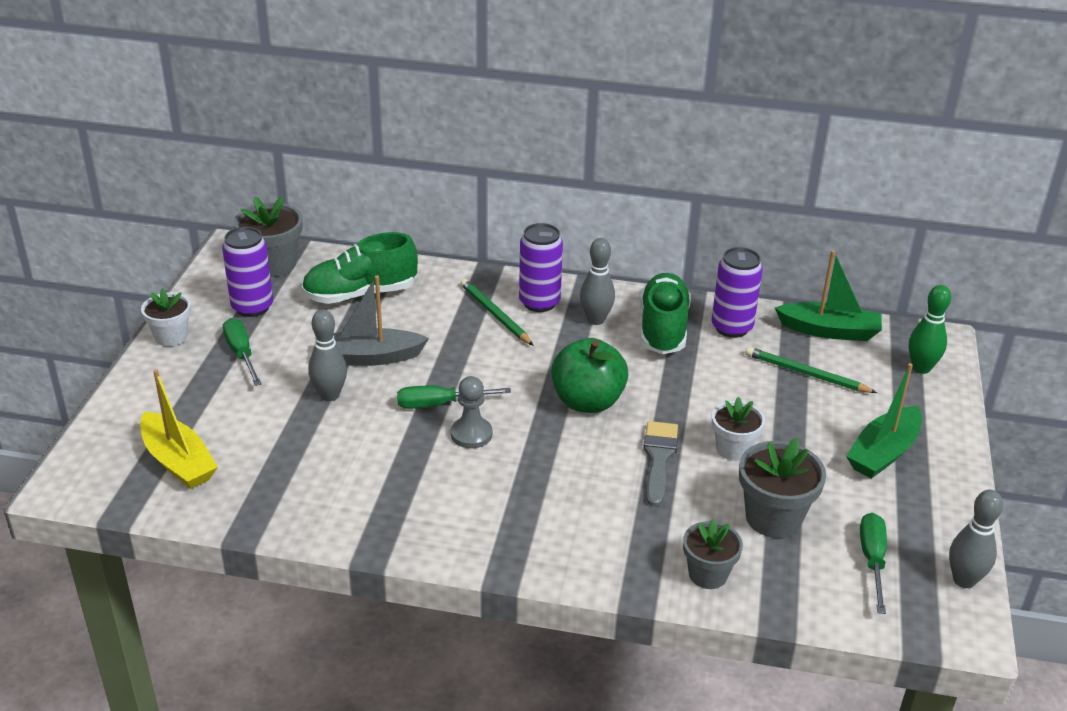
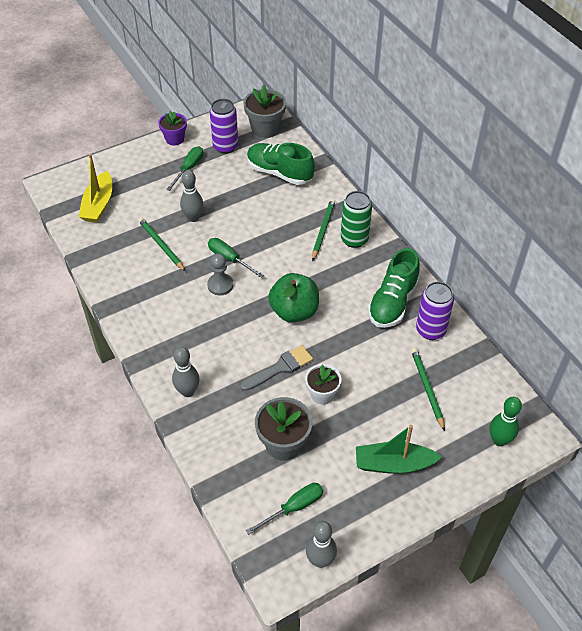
camera: 50 degrees right, 15 degrees up
(171, 336) = (174, 139): white flower pot -> purple flower pot
(335, 446) = (161, 245): none -> green pencil
(369, 357) = (235, 211): grey boat -> none
(539, 302) = (354, 239): purple can -> green can
(596, 320) = (367, 270): grey bowling pin -> grey bowling pin (188, 391)
(663, 329) = (392, 302): green shoe -> green shoe turned 150 degrees clockwise
(708, 574) = (212, 441): grey flower pot -> none
(829, 331) = (483, 375): green boat -> none

